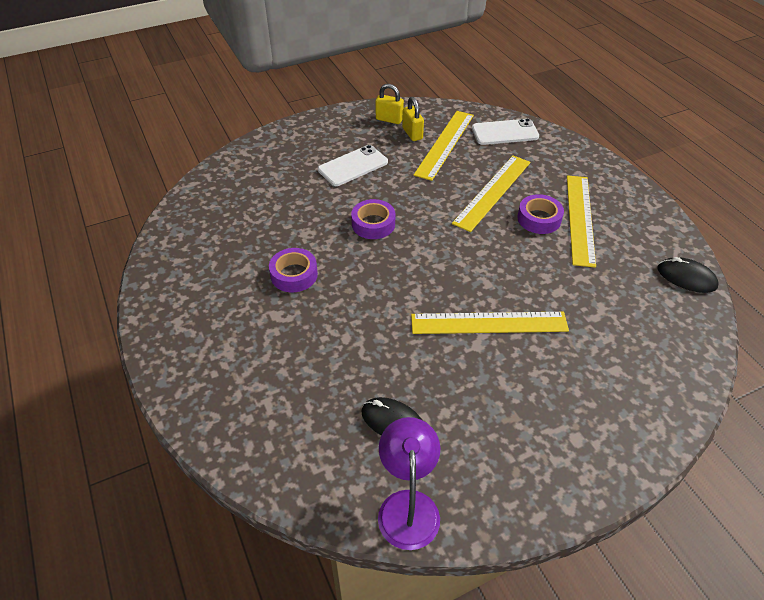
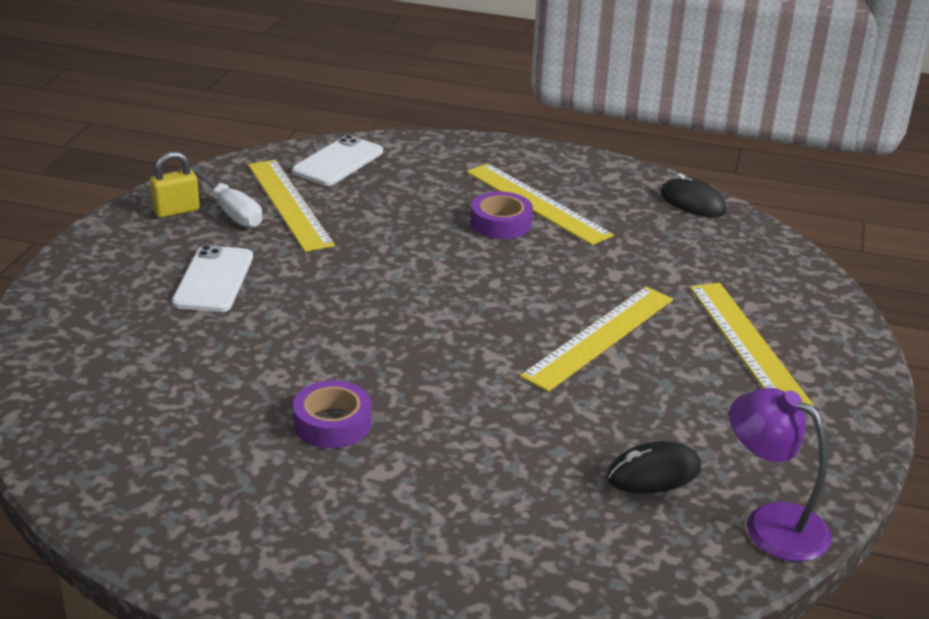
camera: 50 degrees left, 15 degrees down
(373, 224) = (339, 322): purple tape -> none
(412, 133) = (232, 212): yellow padlock -> white screwdriver
(493, 192) = (417, 223): yellow ruler -> yellow ruler (747, 343)
(686, 278) = (692, 203): black mouse -> black mouse turned 60 degrees clockwise

